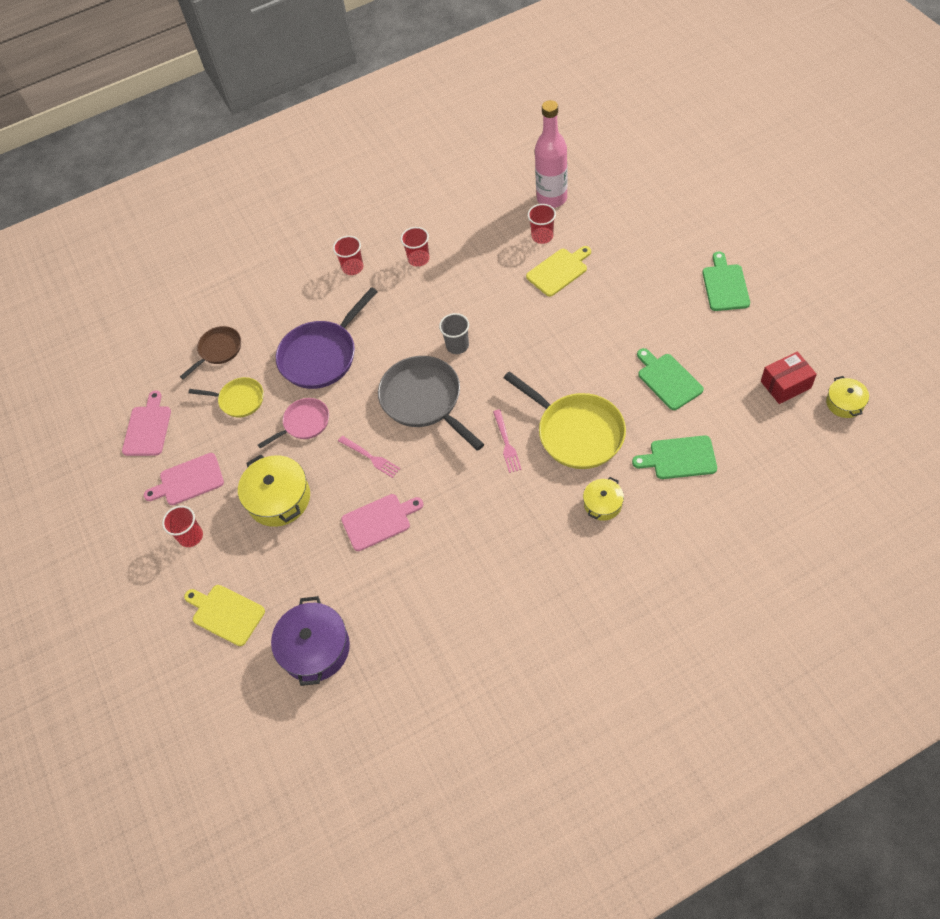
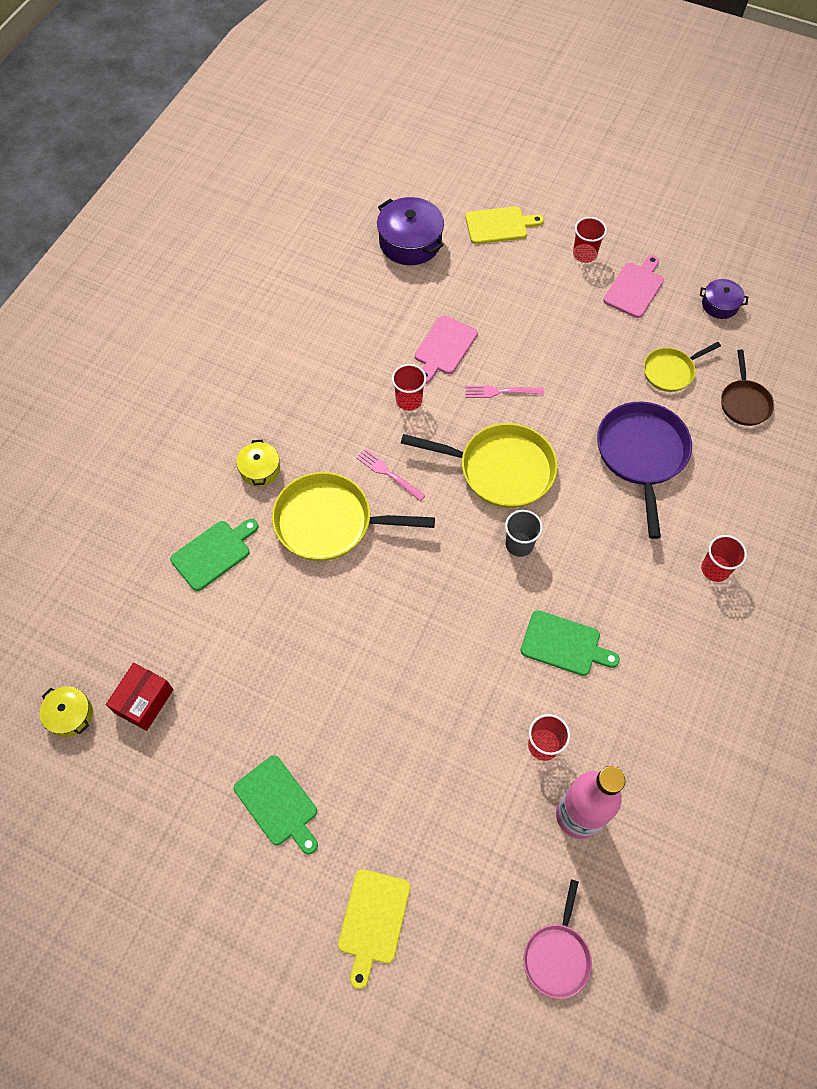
camera: 135 degrees right, 5 degrees up
(148, 428) = (720, 305): pink cutting board -> purple pot
(279, 498) = (545, 317): yellow pot -> none
(304, 423) = (589, 386): pink pan -> pink pan (557, 955)
(418, 259) = (655, 624): red cup -> red cup (409, 400)
(424, 400) = (500, 469): grey pan -> yellow pan
(559, 271) = (485, 705): yellow cutting board -> yellow cutting board (373, 921)
(668, 380) = (273, 633): green cutting board -> green cutting board (564, 644)

